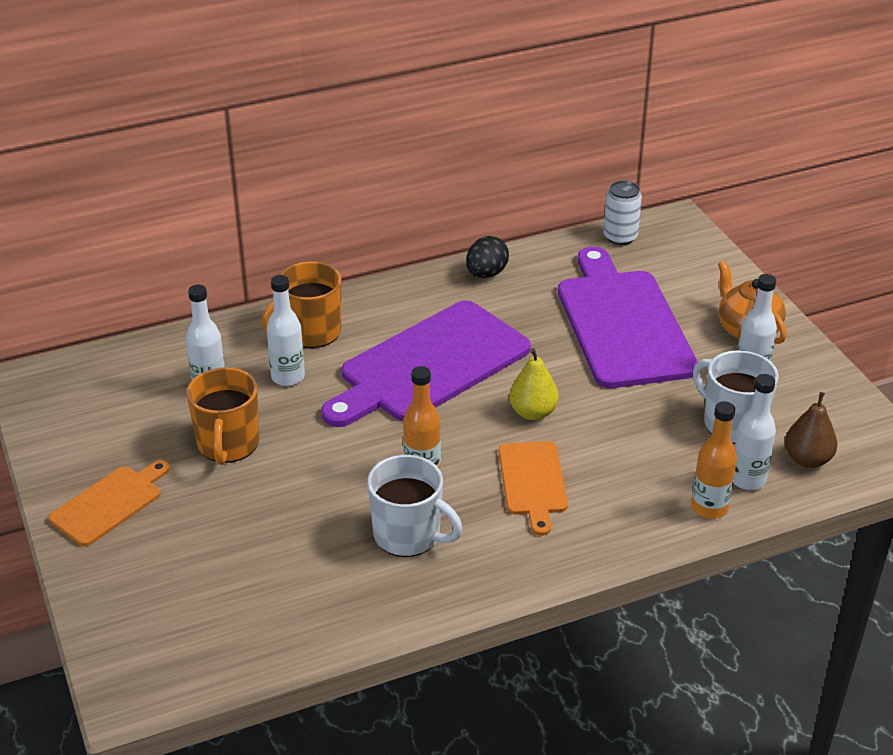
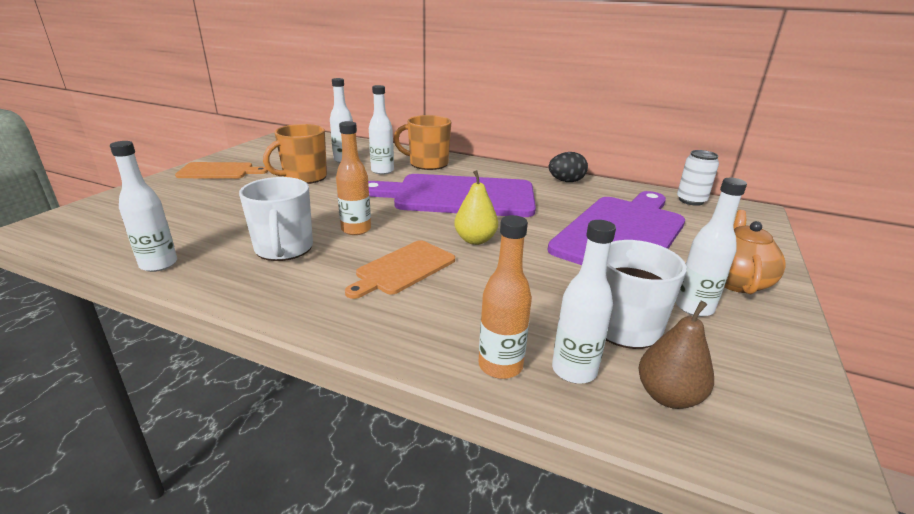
camera: 45 degrees right, 10 degrees down
(345, 626) = (159, 264): none -> white bottle

